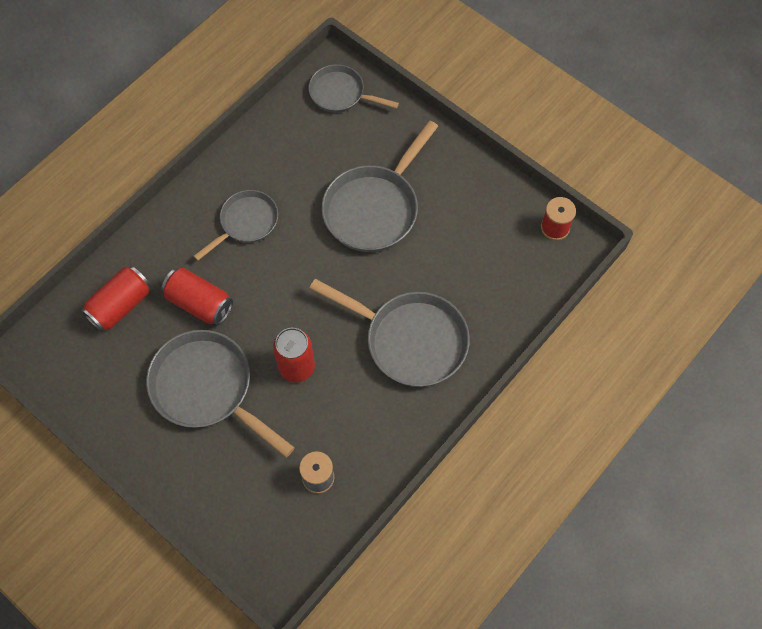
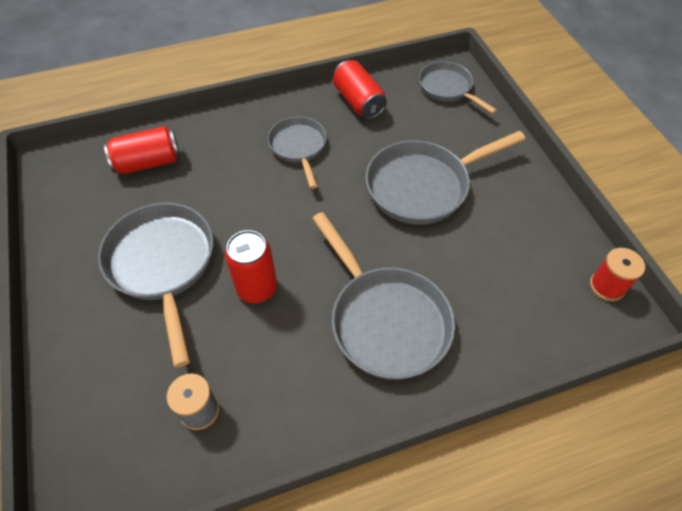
camera: 30 degrees right, 10 degrees down
(199, 303) = (212, 191): red can -> red can (358, 101)
(246, 223) = (299, 147): grey pan -> grey pan turned 90 degrees counterclockwise

